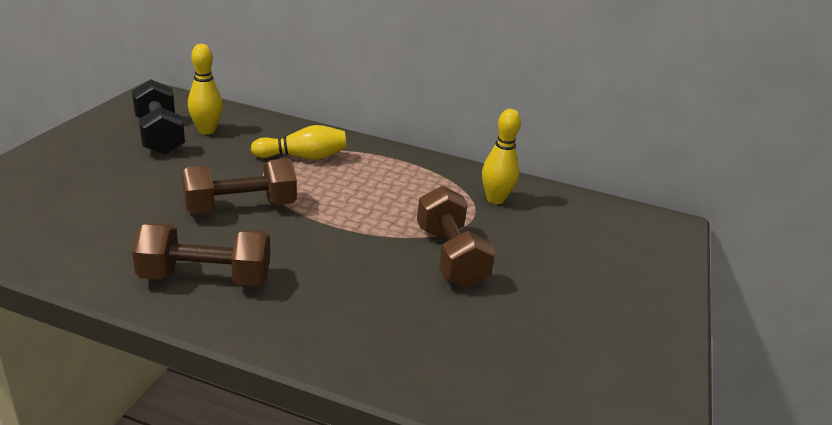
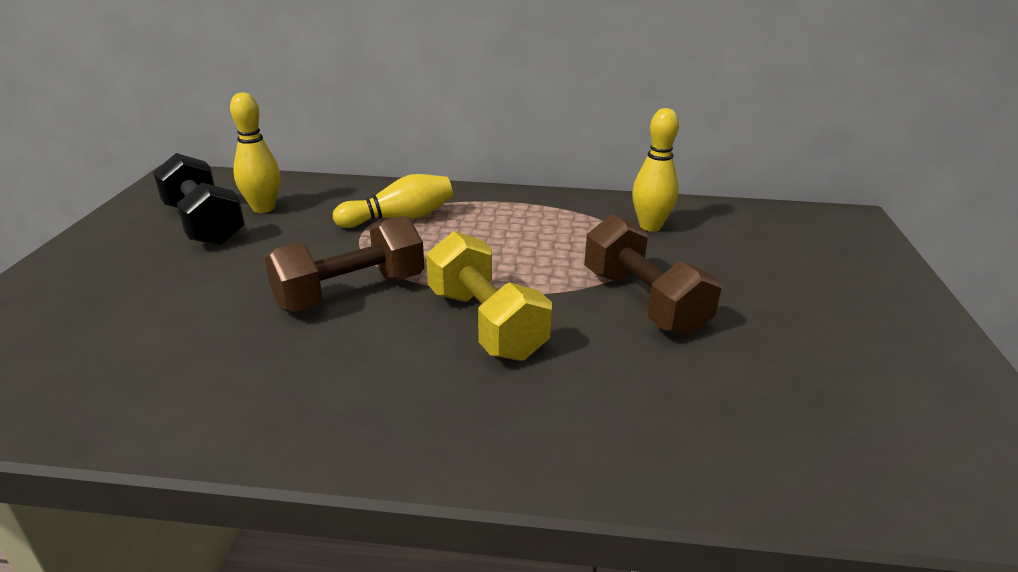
camera: 10 degrees left, 0 degrees up
(205, 278) = (347, 396): brown dumbbell -> none
(324, 249) = (485, 323): none -> yellow dumbbell

